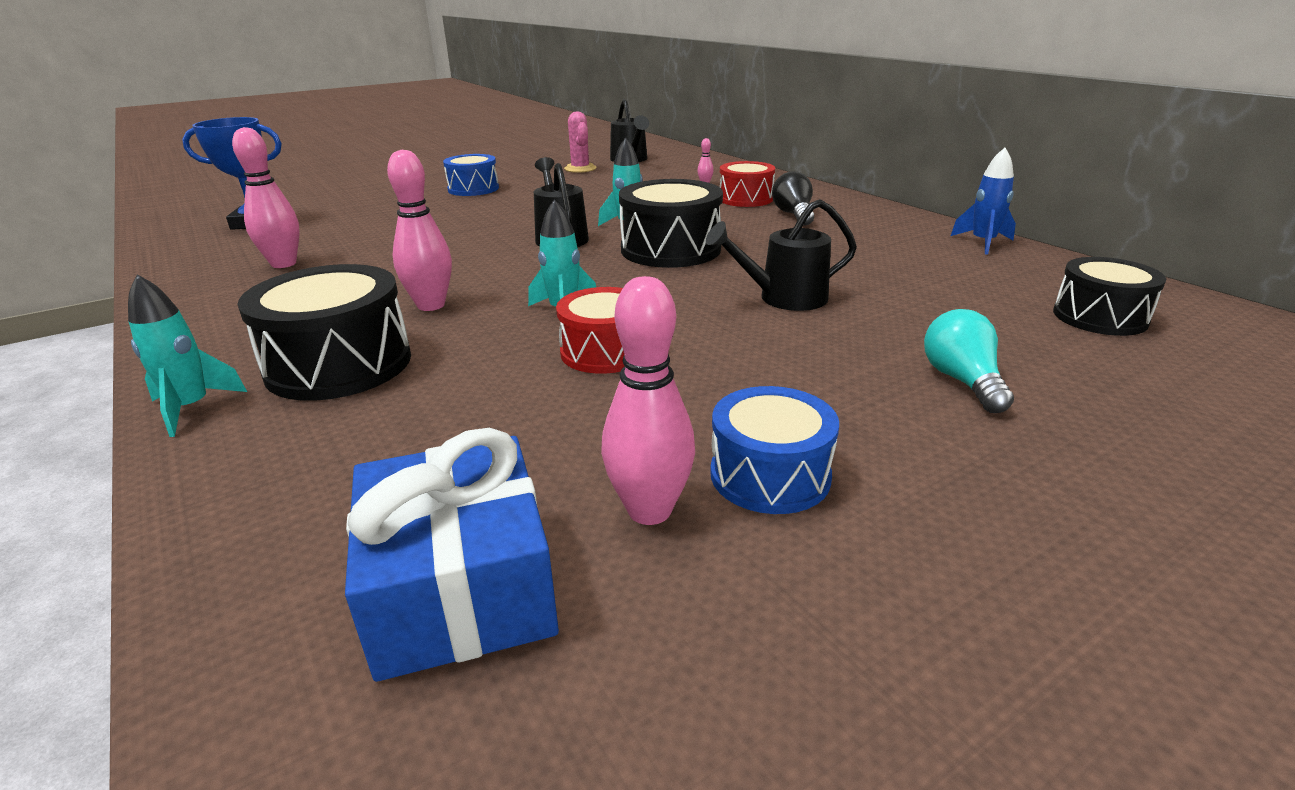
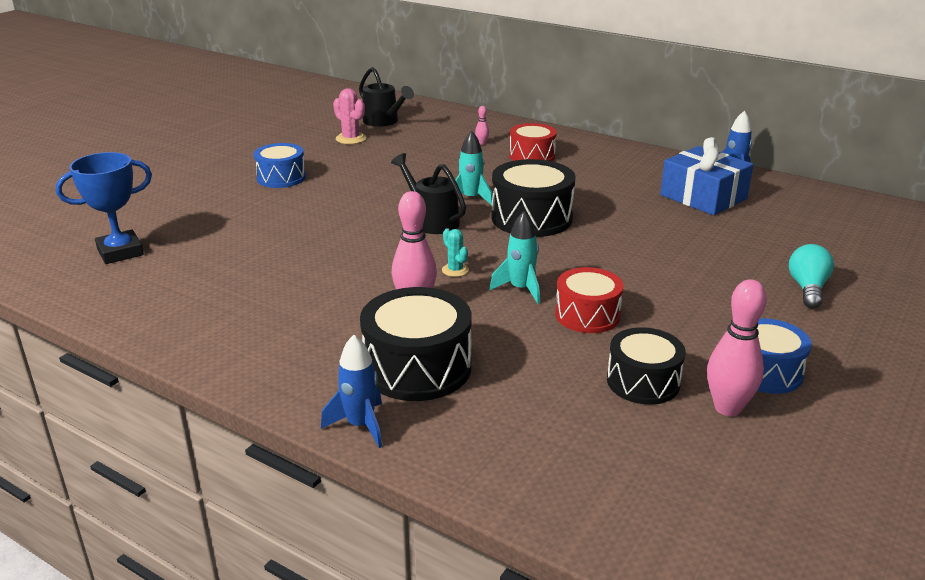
camera: 25 degrees left, 0 degrees up
(192, 408) = (360, 425): turquoise rocket -> blue rocket
(283, 264) = (225, 291): pink bowling pin -> none
(460, 587) = (682, 474): blue gift -> blue gift (703, 197)
(519, 282) = (455, 270): none -> turquoise cactus
(783, 298) = (654, 248): black watering can -> none
(793, 215) = (584, 168): black light bulb -> none
(962, 381) = (807, 289): turquoise light bulb -> turquoise light bulb turned 45 degrees clockwise
(1099, 317) = (842, 227): black drum -> black drum (643, 382)

